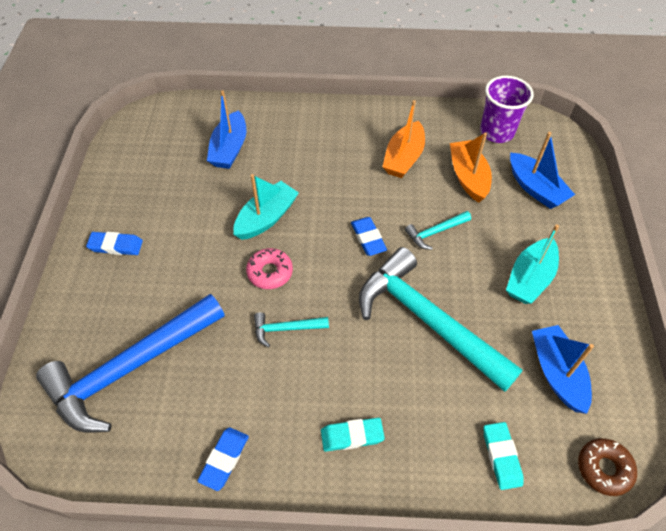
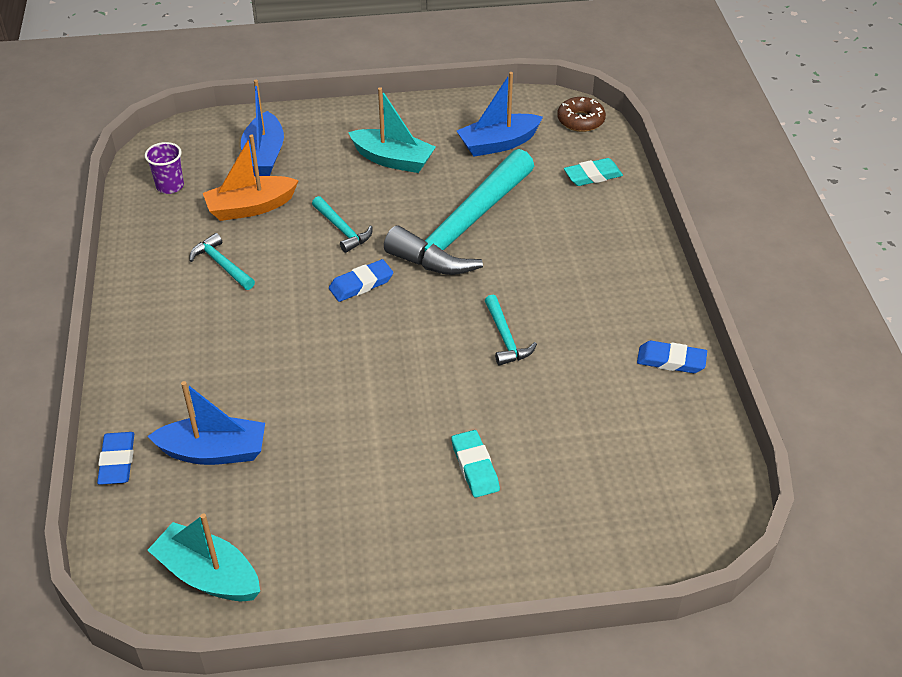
camera: 100 degrees left, 10 degrees down
(116, 246) = (422, 543): blue eraser -> blue eraser (117, 461)
(130, 368) = (600, 470): blue hammer -> none
(266, 218) = (344, 384): turquoise boat -> turquoise boat (208, 575)
(270, 272) = (430, 365): pink donut -> none
(352, 436) = (610, 271): turquoise eraser -> turquoise eraser (475, 467)
(403, 158) = (221, 264): orange boat -> turquoise hammer
(497, 132) = (170, 186): purple cup -> purple cup, size x0.61
(535, 188) = (264, 155): blue boat -> blue boat turned 135 degrees clockwise

